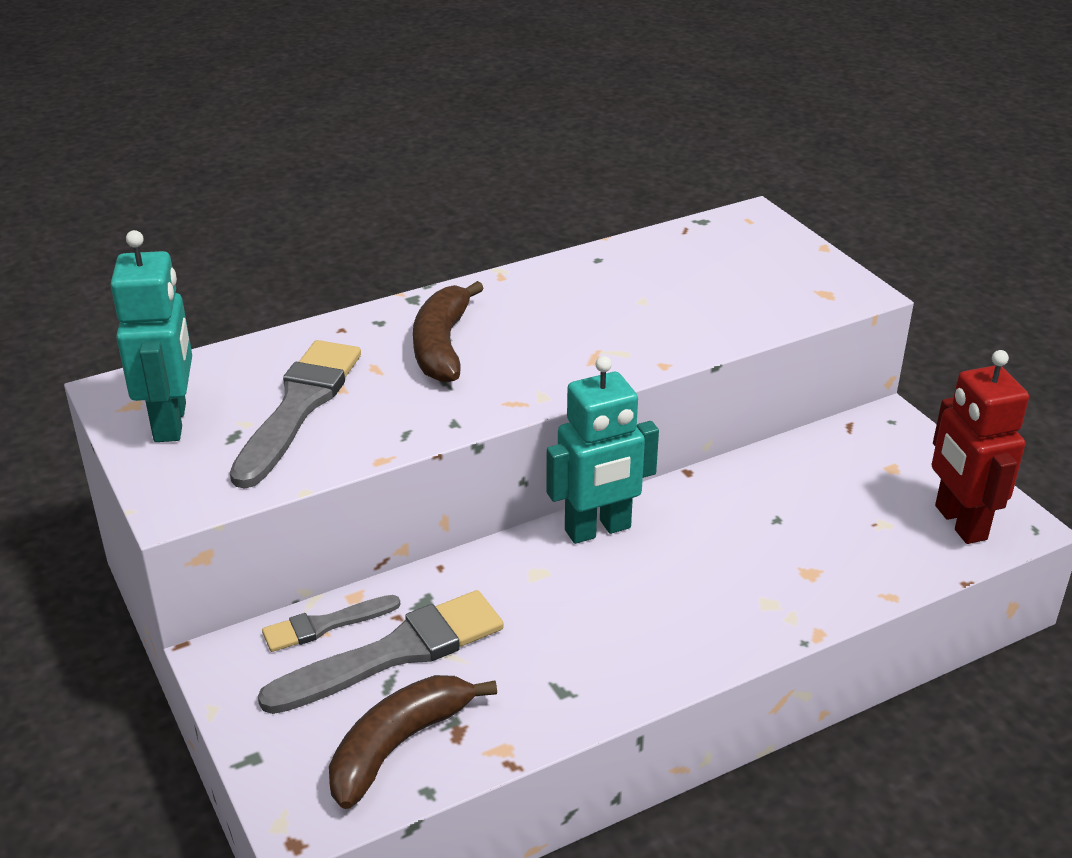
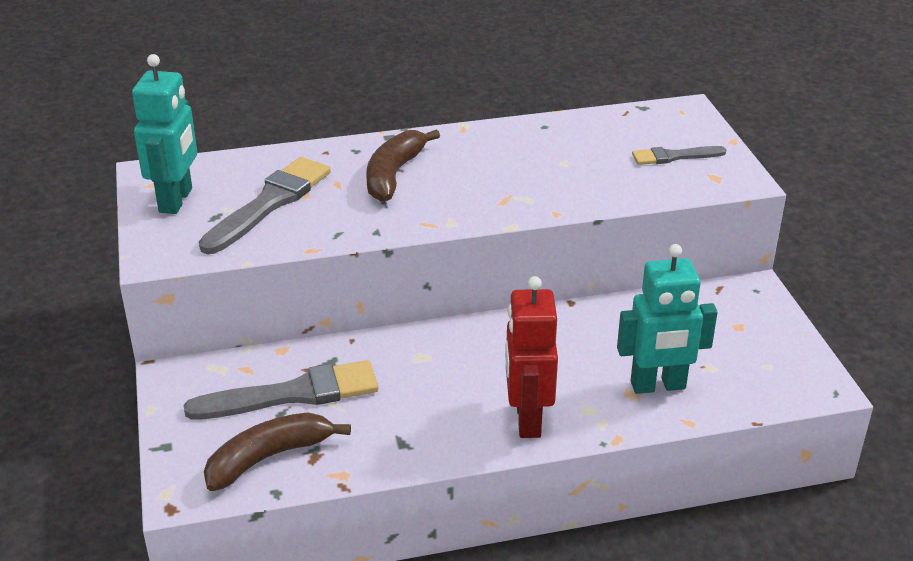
camera: 15 degrees right, 0 degrees up
(325, 625) = (252, 366): grey brush -> grey brush (674, 156)
(598, 530) = (481, 333): turquoise robot -> turquoise robot (658, 386)
(959, 523) = (773, 377): red robot -> red robot (527, 419)

